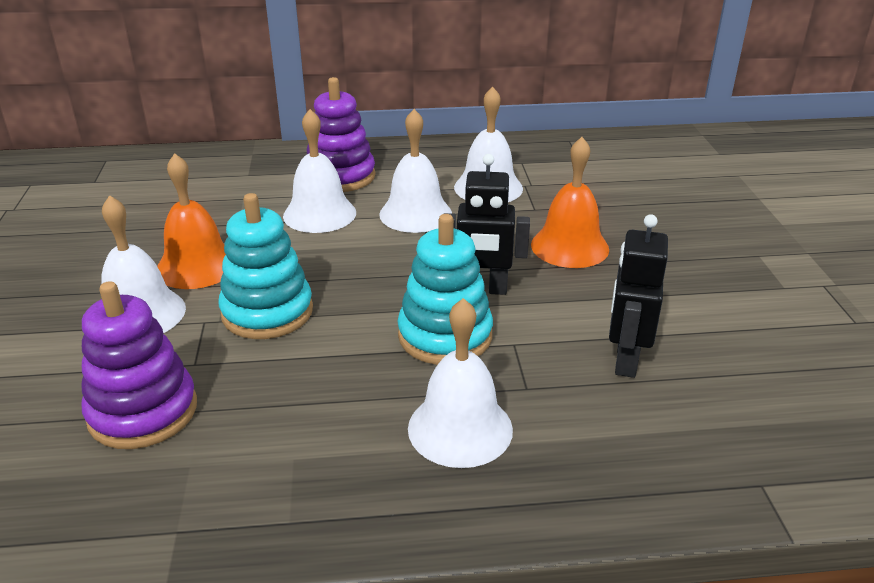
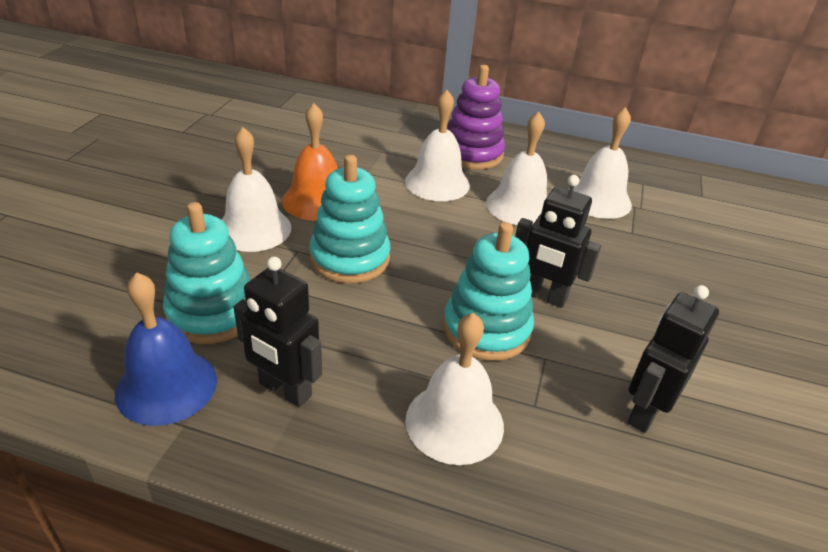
camera: 20 degrees right, 5 degrees up
(132, 501) = (166, 386): none -> blue bell
(143, 412) = (213, 313): purple stacking toy -> turquoise stacking toy
(270, 459) = (284, 390): none -> black robot
(569, 246) = (647, 279): orange bell -> none

